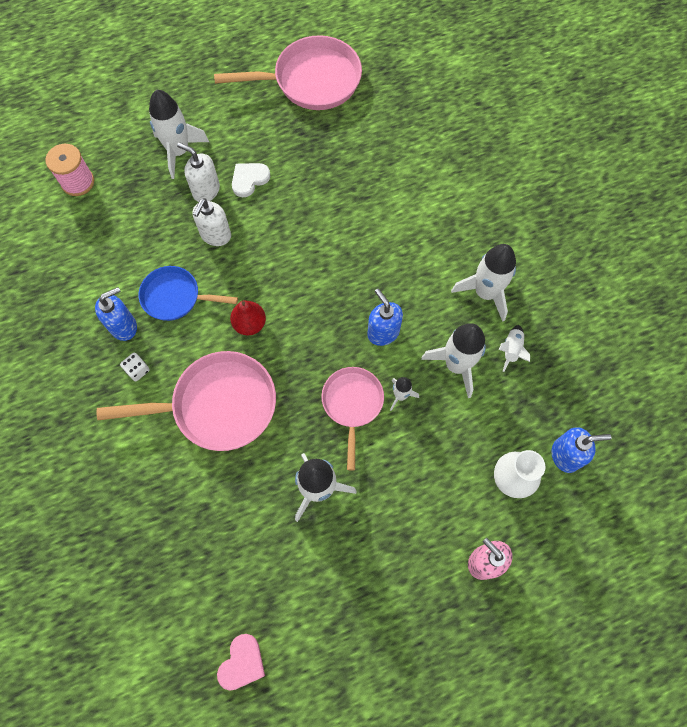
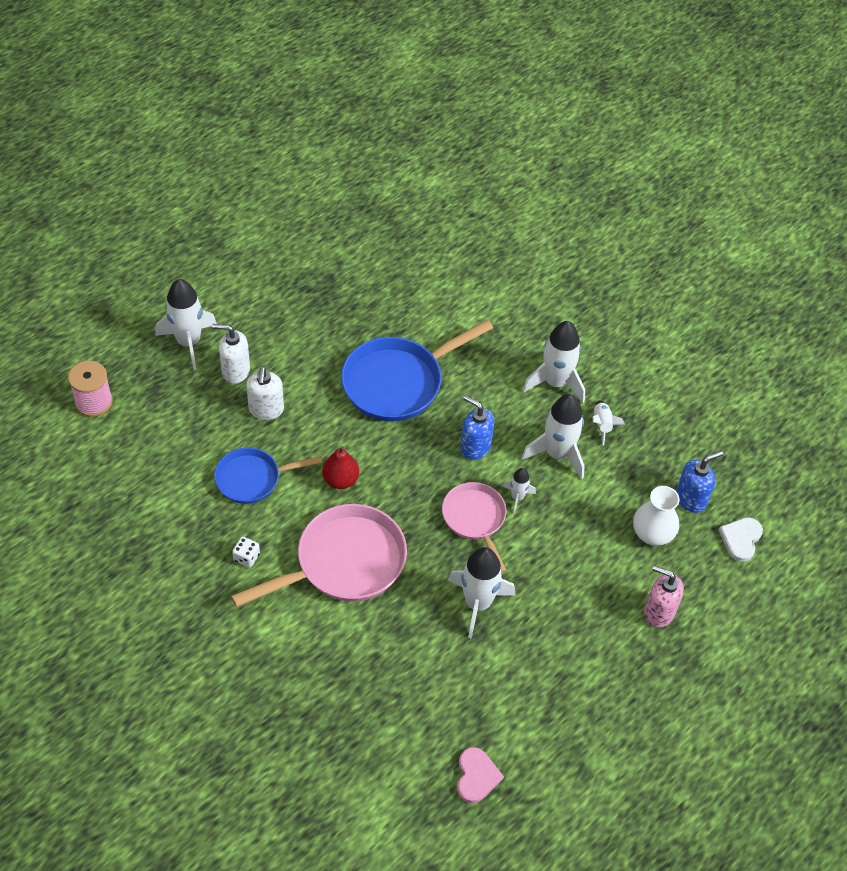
camera: 25 degrees left, 15 degrees down
(124, 326) = (212, 522): blue soap dispenser -> none
(249, 179) = (275, 348): white heart -> white heart (741, 539)
(311, 81) = (295, 238): pink pan -> none
(341, 246) = (398, 382): none -> blue pan

